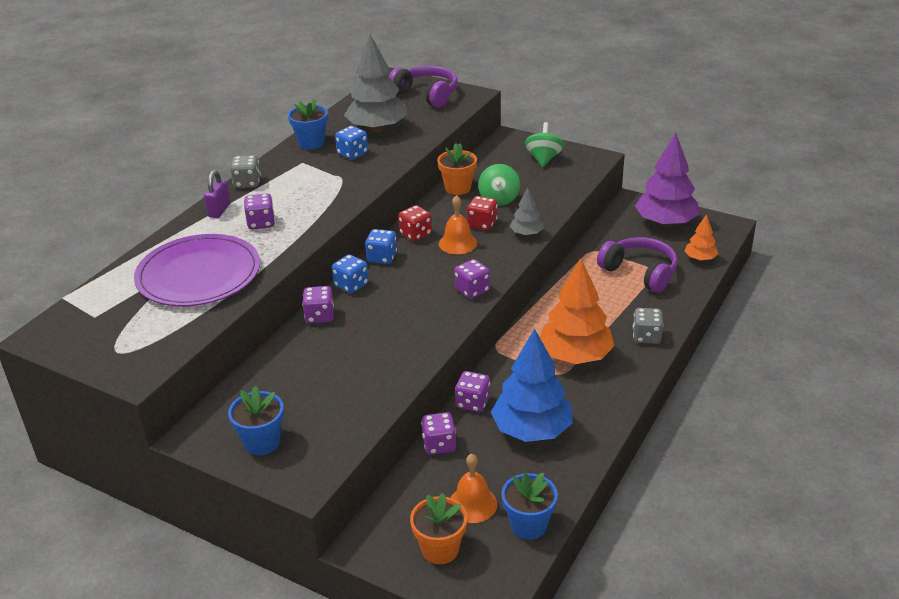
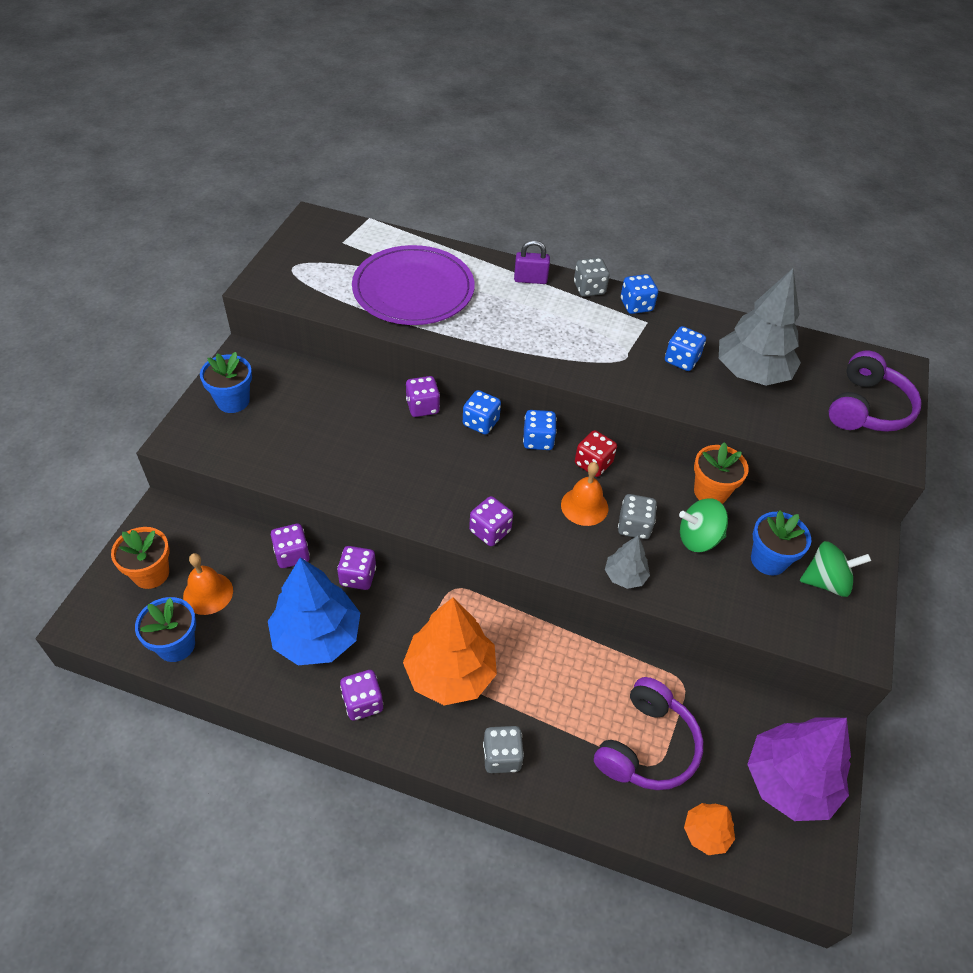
camera: 75 degrees right, 15 degrees up
(261, 223) = (513, 313): purple dice -> purple dice (363, 703)
(280, 164) = (636, 305): none -> blue dice
(311, 143) = (693, 321): blue flower pot -> blue flower pot (768, 560)
(482, 224) = (634, 526): red dice -> grey dice

